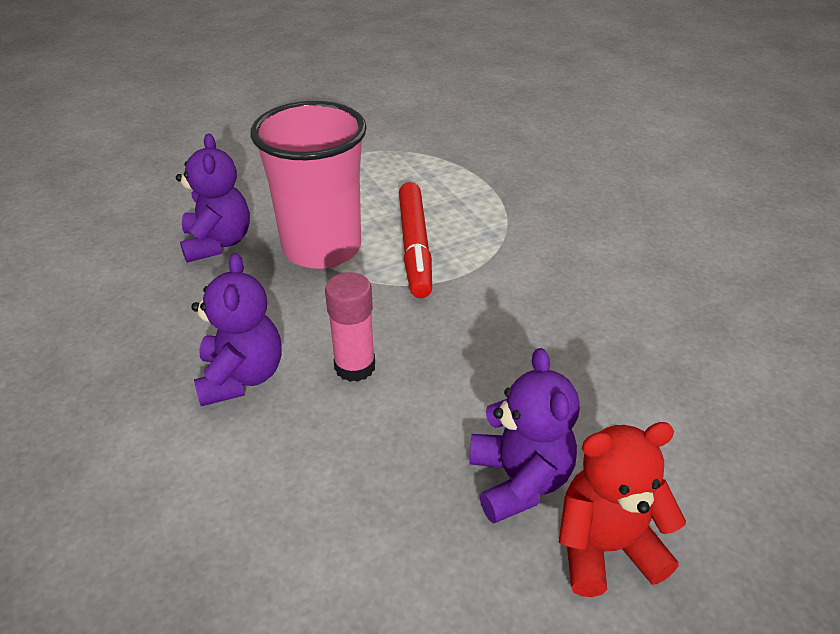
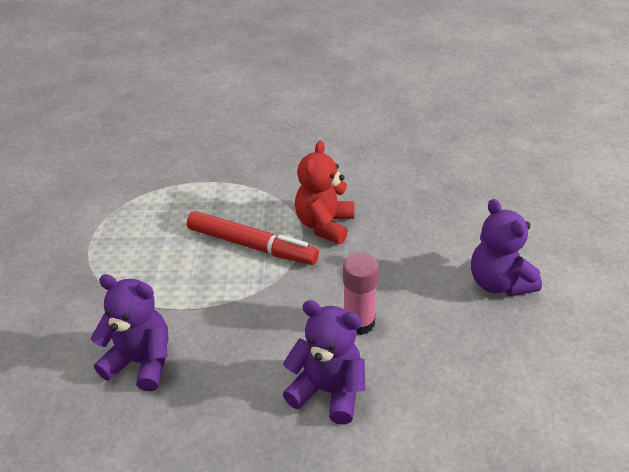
camera: 60 degrees left, 0 degrees up
(322, 248) = (208, 297): pink cup -> none
(519, 480) = (499, 283): purple teddy bear -> purple teddy bear turned 135 degrees counterclockwise
(605, 547) = (558, 269): red teddy bear -> red teddy bear (324, 225)

